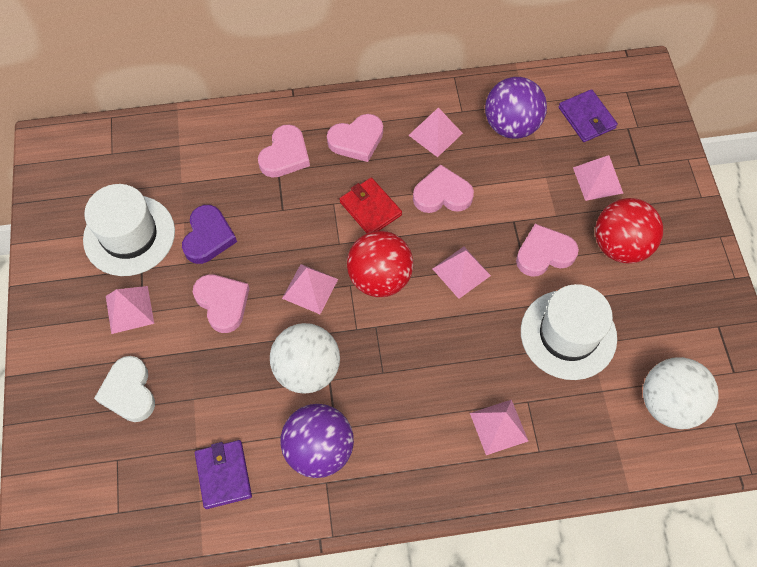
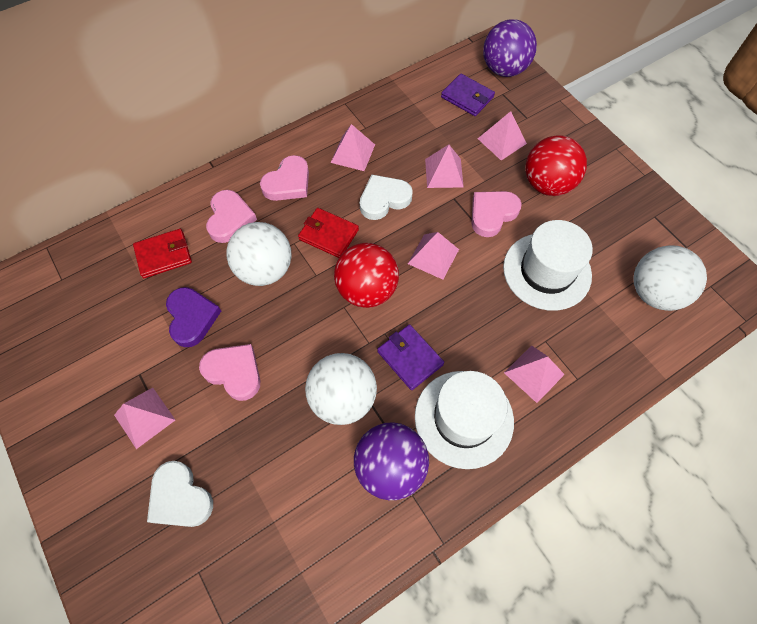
camera: 25 degrees left, 0 degrees up
(129, 235) = (113, 347): white hat -> white hat (464, 418)
(209, 166) = (163, 255): none -> red wallet
(223, 475) = (312, 535): purple wallet -> purple wallet (410, 358)
(294, 218) = (265, 269): none -> white ball
(310, 288) = (309, 325): pink pyramid -> pink pyramid (444, 173)
(442, 194) = (384, 199): pink heart -> white heart
(511, 125) = (411, 124): purple ball -> purple ball (504, 70)

